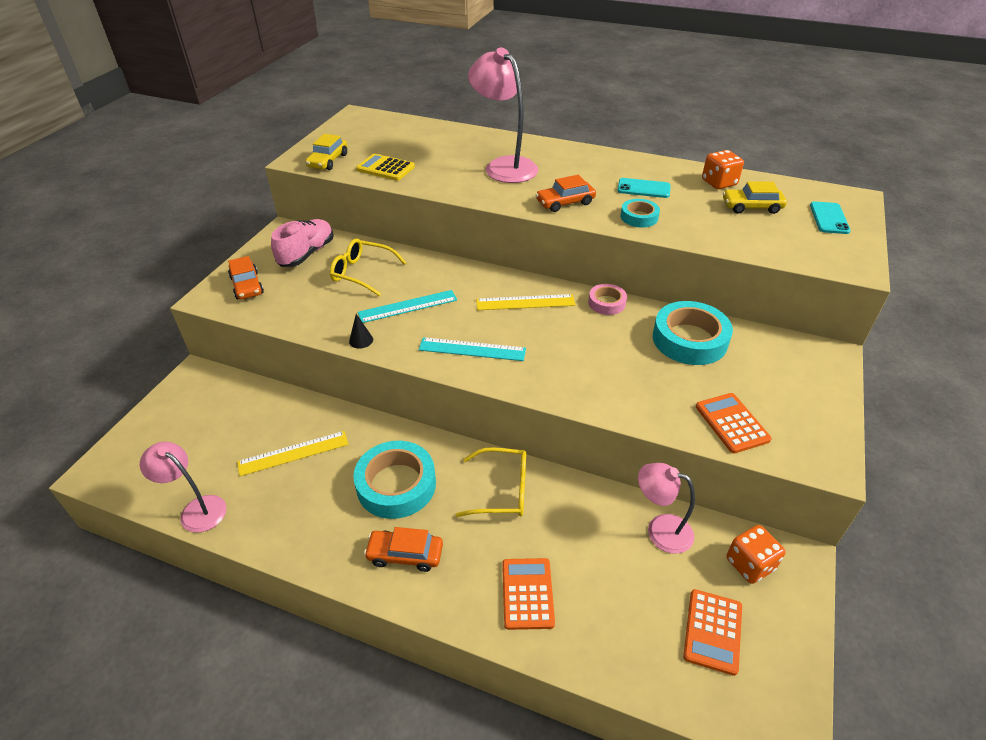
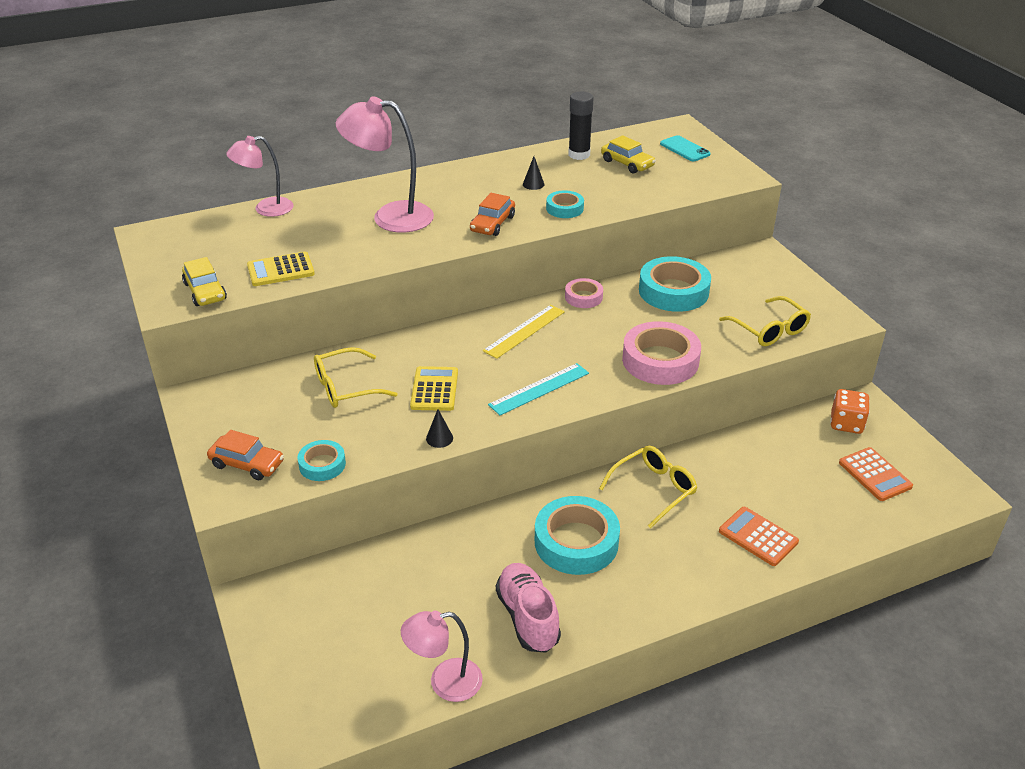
camera: 45 degrees left, 5 degrees down
(278, 312) = (322, 464): none -> turquoise tape
(293, 453) = (459, 583): yellow ruler -> none
(307, 254) = (259, 403): pink shoe -> pink shoe (528, 617)
(405, 554) = (652, 578): orange car -> none
(408, 306) = (434, 389): turquoise ruler -> yellow calculator
(593, 386) = (660, 360): none -> pink tape
(643, 188) = (533, 184): turquoise phone -> black cone
(660, 530) = (778, 441): pink lamp -> pink lamp (265, 209)
(719, 183) = (579, 154): orange dice -> black glue stick
(732, 423) = (769, 330): orange calculator -> yellow glasses
(751, 207) = (627, 163): yellow car -> yellow car turned 90 degrees counterclockwise

